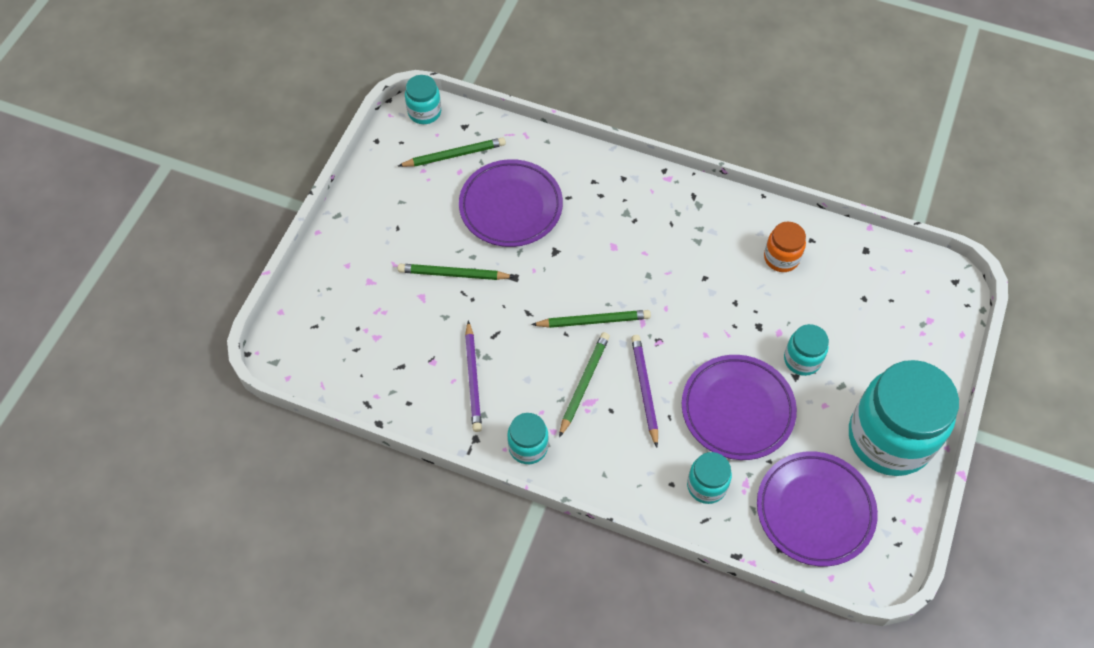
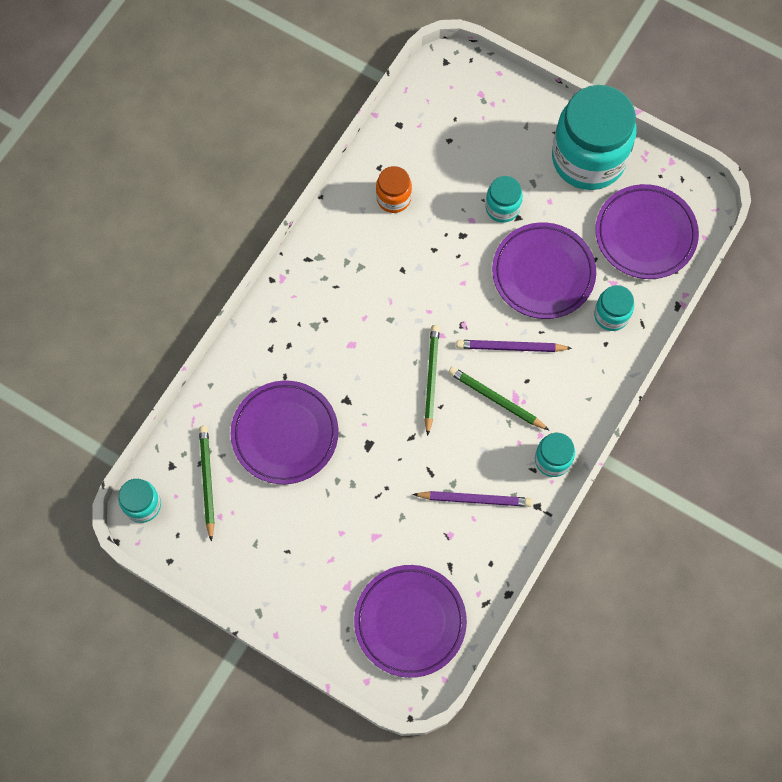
camera: 80 degrees left, 10 degrees up
(341, 339) = (410, 622): none -> purple plate
(453, 274) = (354, 502): green pencil -> none

